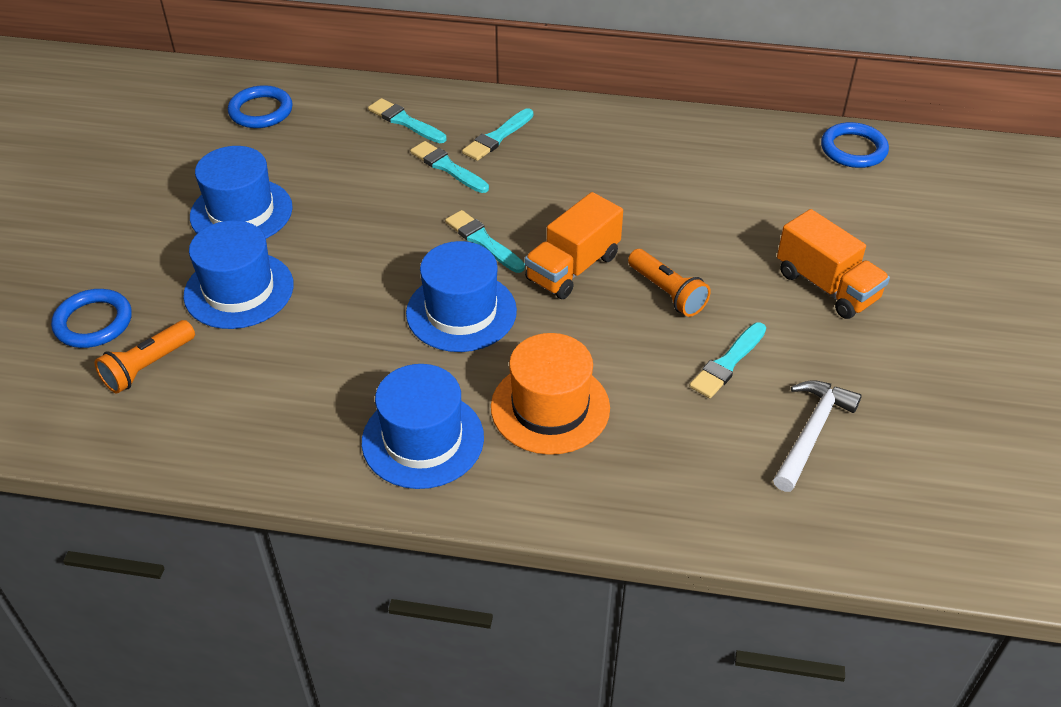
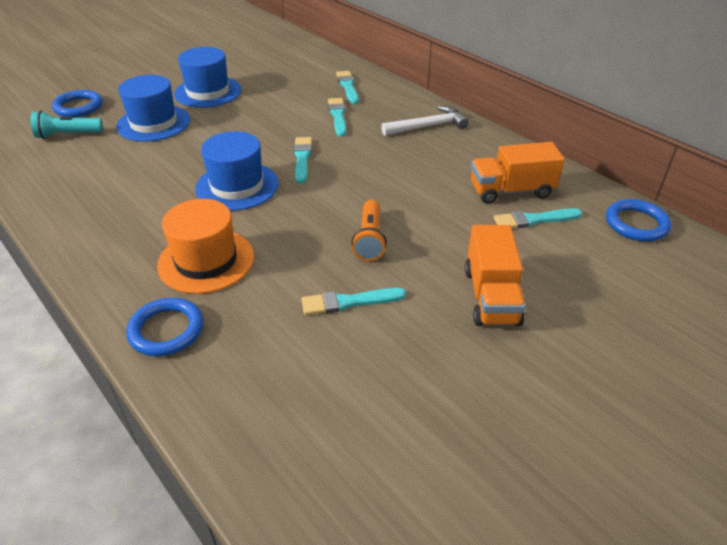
camera: 40 degrees right, 5 degrees down
(148, 367) = (67, 135): orange flashlight -> turquoise flashlight
(261, 111) = (284, 55): blue ring -> blue ring (166, 330)
(423, 439) = (120, 236): blue hat -> none
(497, 137) = (387, 114): turquoise brush -> turquoise brush (534, 220)
(573, 268) = (332, 196): orange truck -> orange truck (511, 191)
(811, 432) = (343, 382): white hammer -> white hammer (428, 126)

